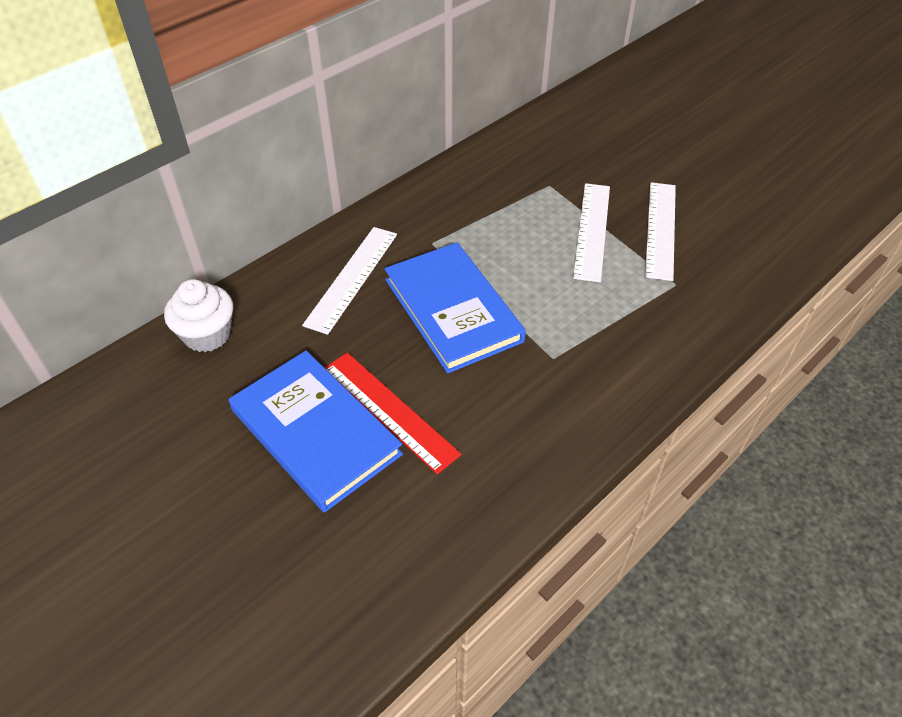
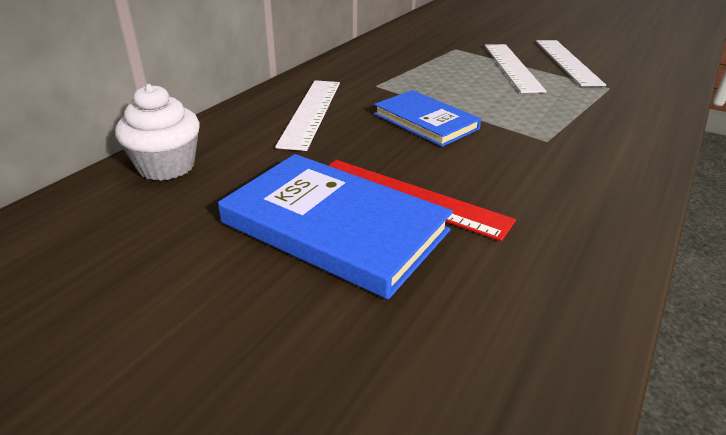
camera: 15 degrees left, 15 degrees down
(452, 310) = (425, 121): blue book -> blue book, size x0.64

